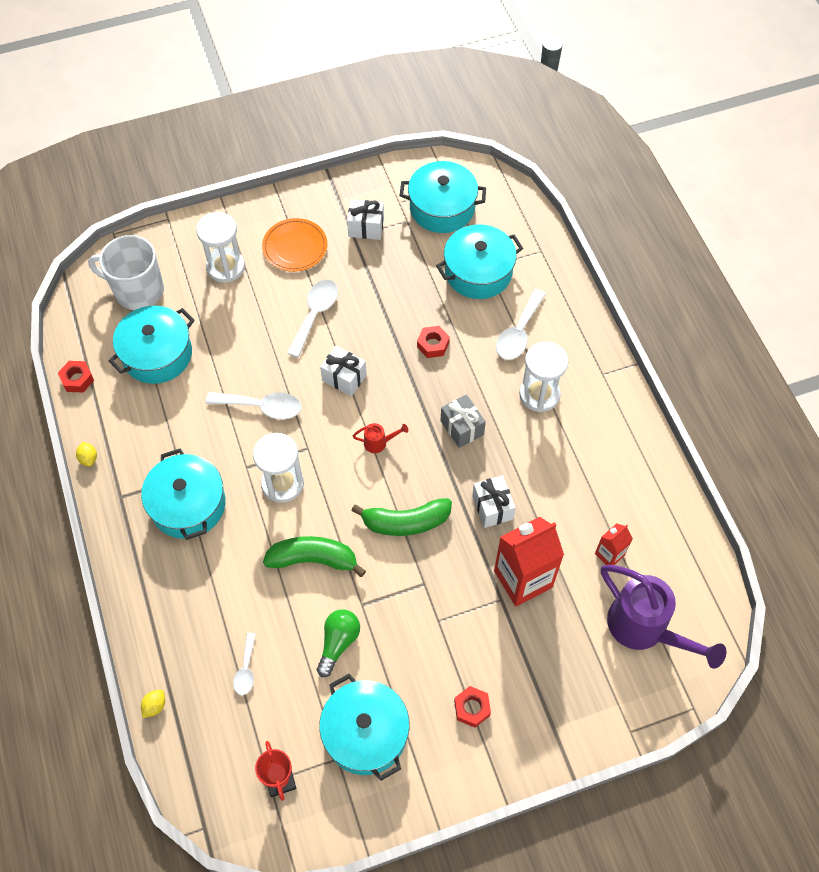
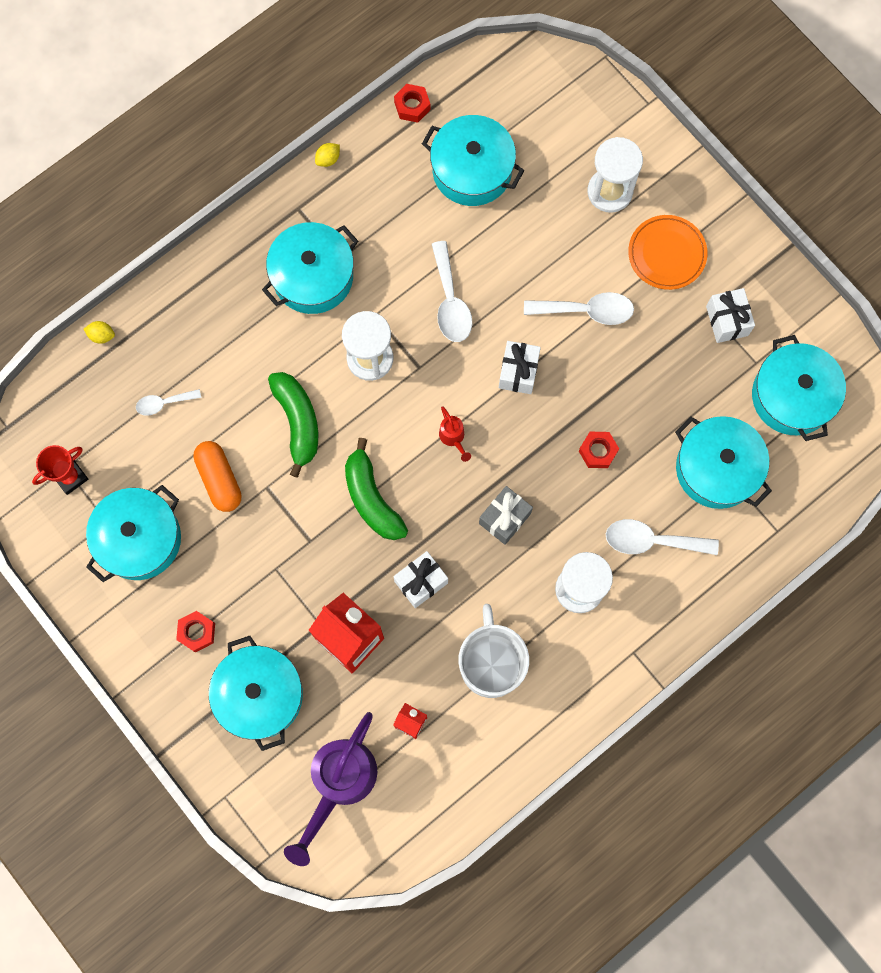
camera: 70 degrees right, 15 degrees up
(137, 290) = (542, 115): white mug -> white mug (491, 664)
(338, 643) = (219, 479): green light bulb -> orange capsule
(547, 671) = (260, 695): none -> turquoise pot

